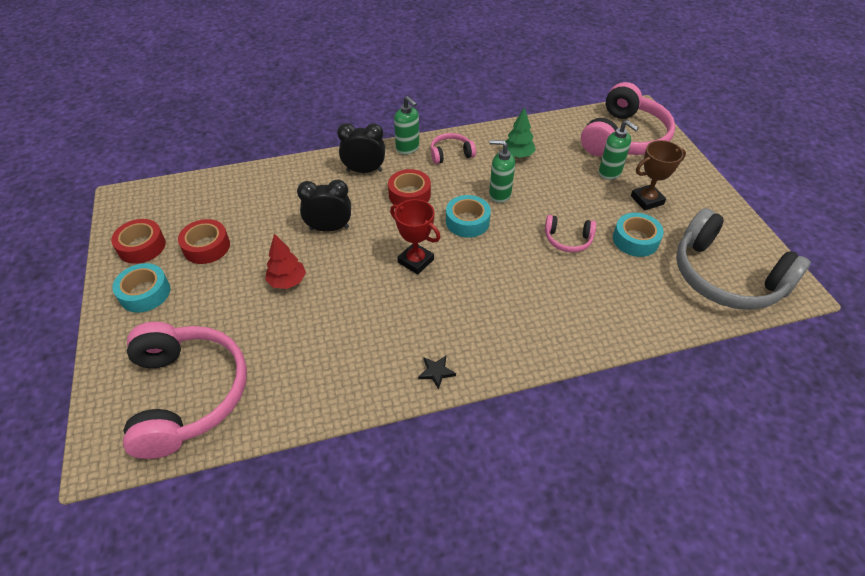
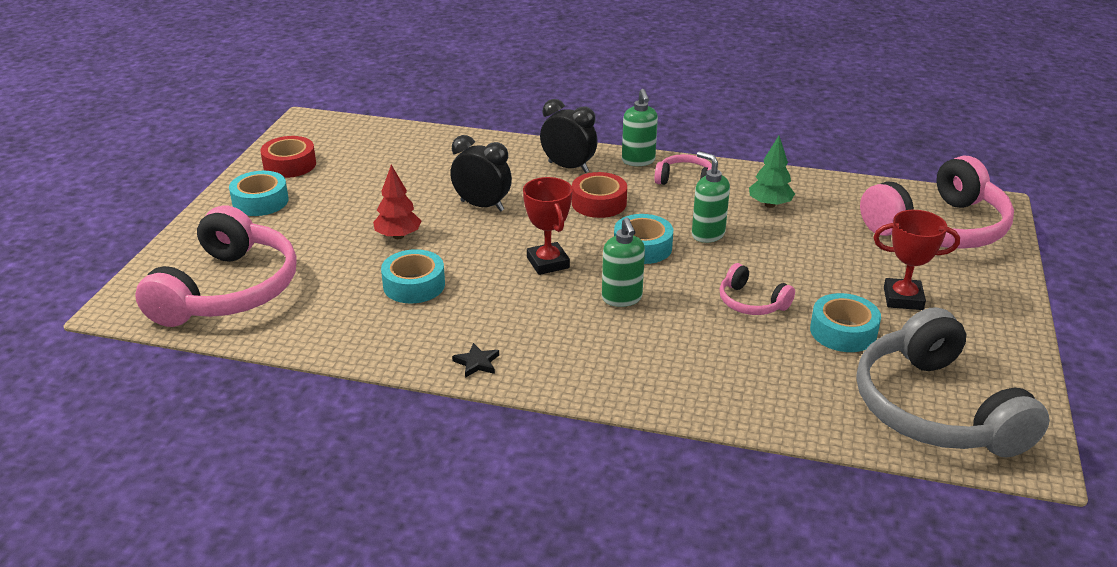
camera: 30 degrees right, 15 degrees down
(206, 247) = (347, 183): red tape -> none
(335, 322) = (414, 285): none -> turquoise tape
(610, 173) = (879, 257): green soap dispenser -> green soap dispenser (622, 298)
(647, 200) = (903, 298): brown trophy -> red trophy

